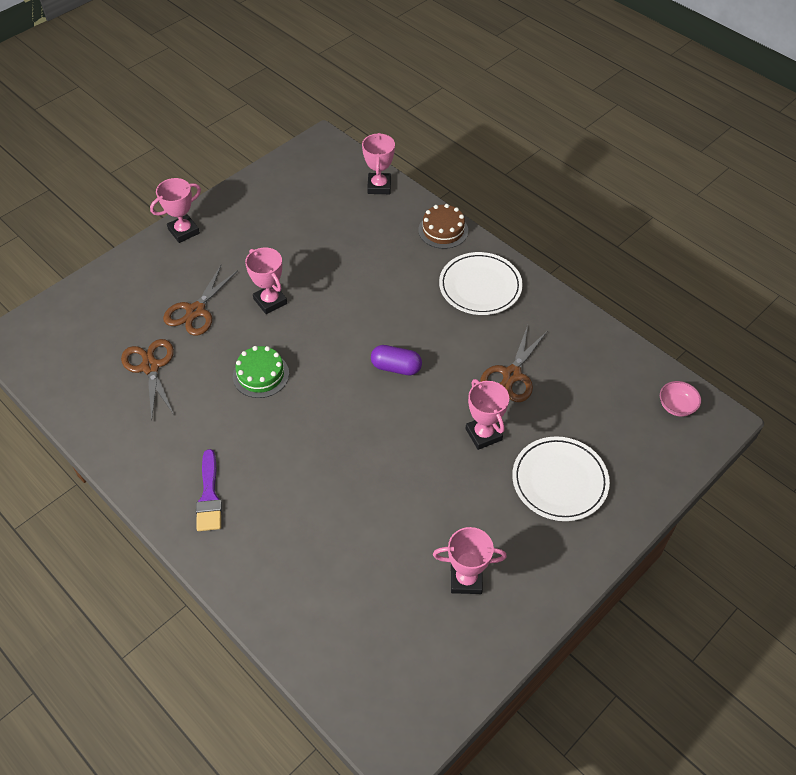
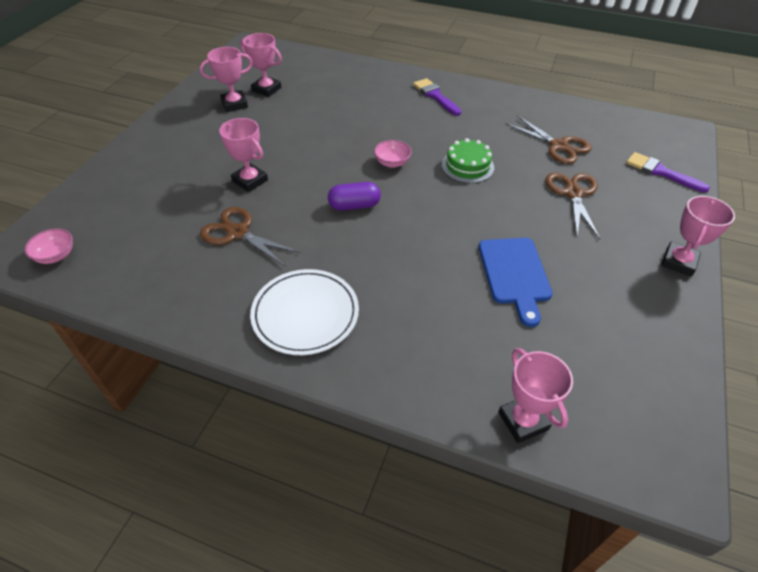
camera: 155 degrees right, 5 degrees down
(95, 304) = (661, 172): none -> purple brush
(270, 301) = (517, 223): pink trophy -> pink trophy (266, 89)
(310, 263) = (515, 274): none -> blue cutting board
(330, 406) = (392, 163): none -> pink bowl
(443, 230) = (389, 378): brown cake -> none
(512, 375) = (237, 233): brown scissors -> brown scissors turned 60 degrees counterclockwise
(559, 481) = (174, 169): white plate -> none

